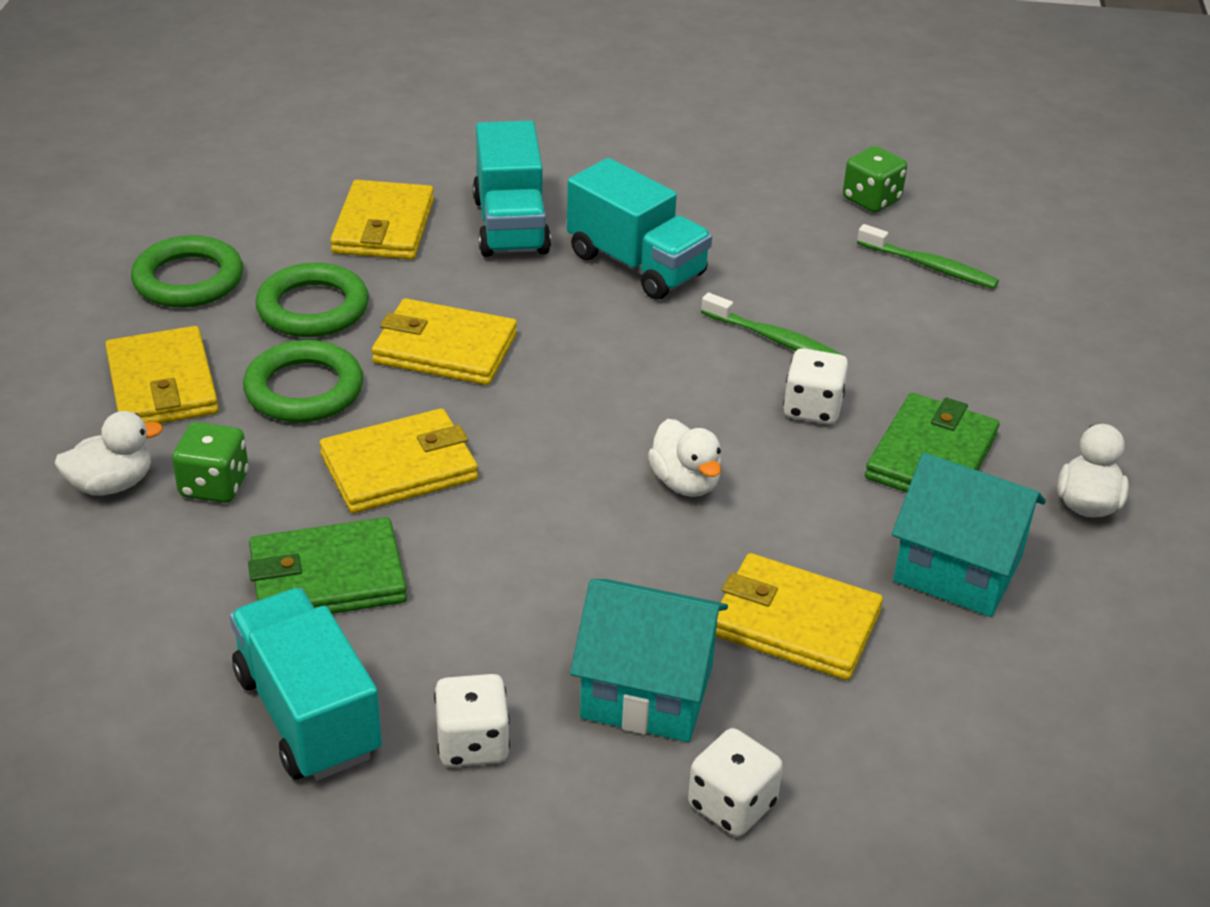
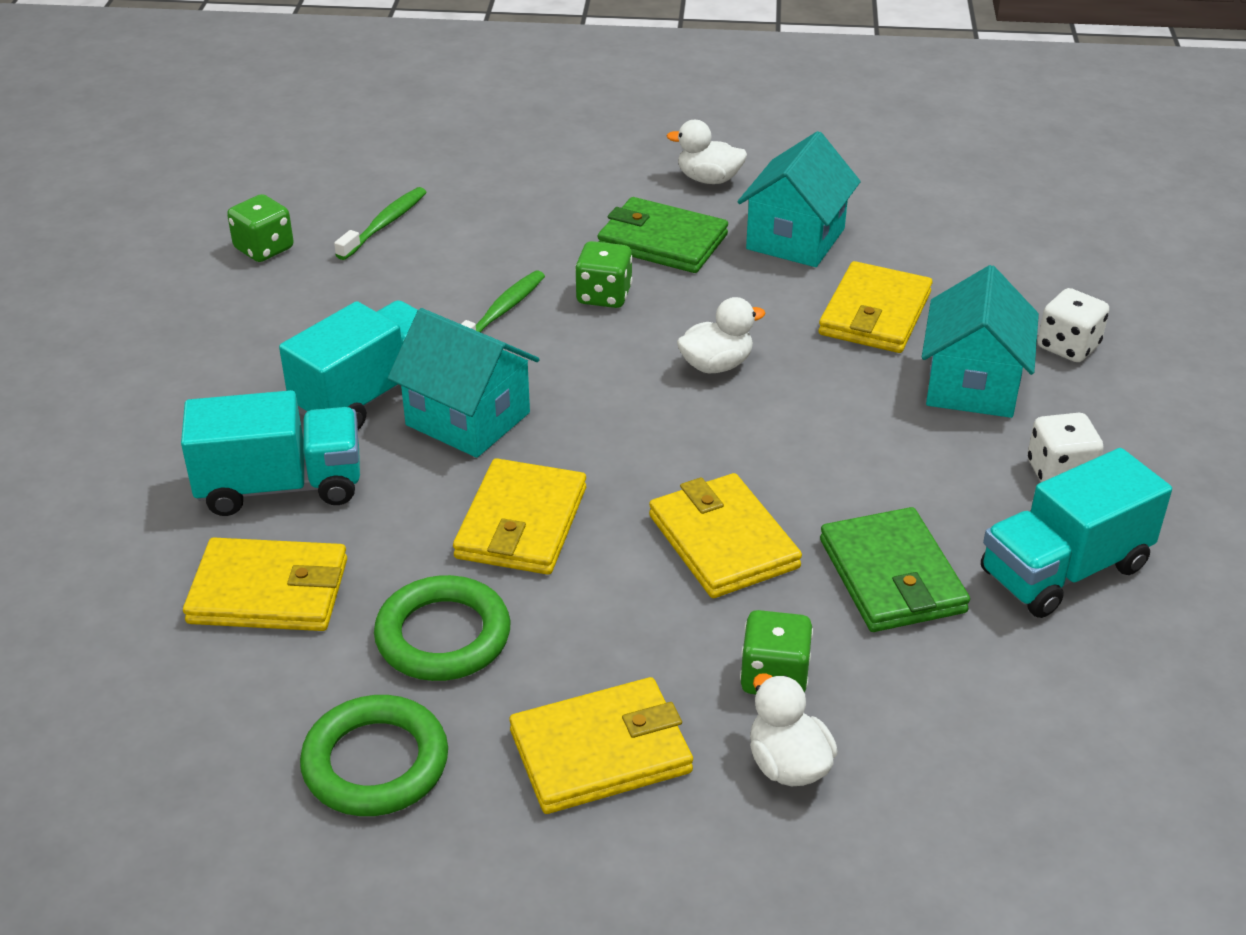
camera: 90 degrees left, 0 degrees up
(304, 389) = (601, 625): green ring -> none
(598, 319) = (467, 419): none -> turquoise house
(812, 408) = (604, 296): white dice -> green dice

